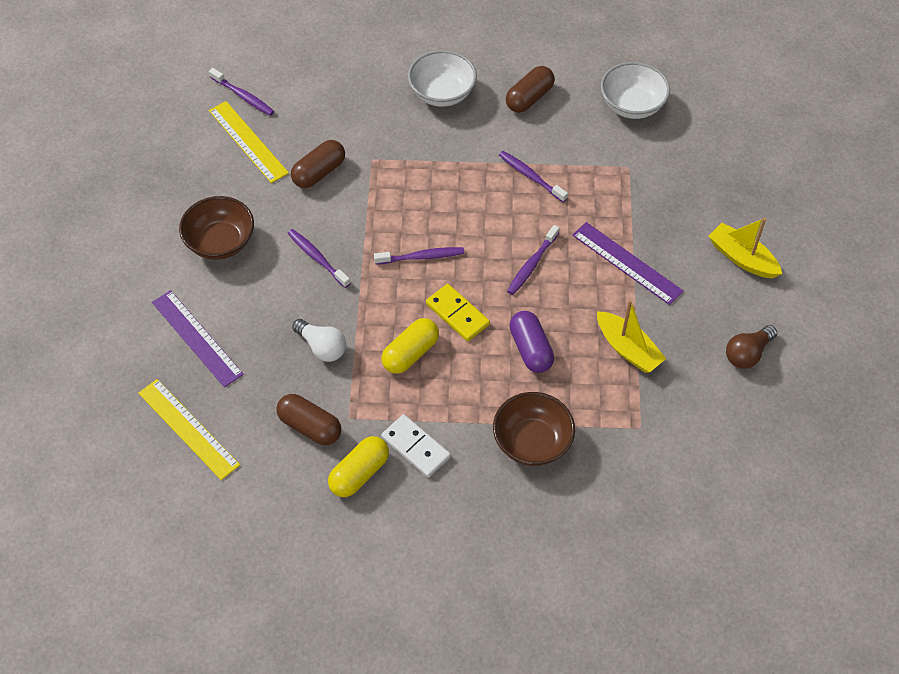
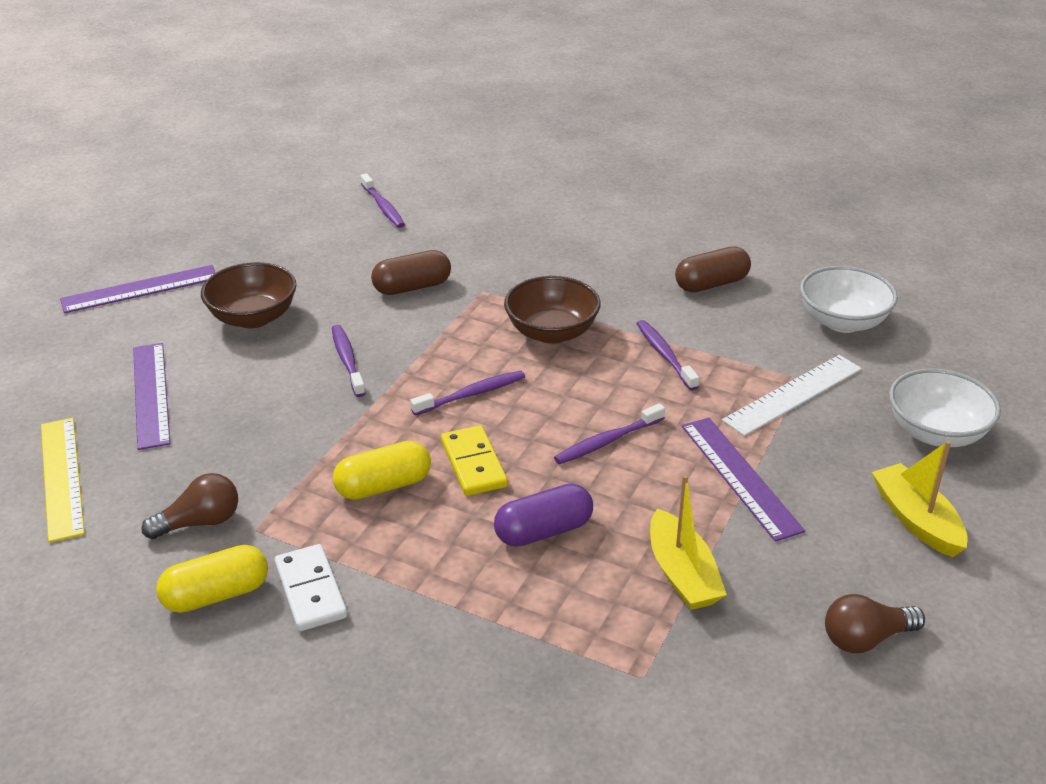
camera: 25 degrees right, 20 degrees down
(111, 245) = (140, 289): none -> purple ruler
(248, 141) = (357, 243): yellow ruler -> none
(310, 426) = (200, 522): brown capsule -> brown light bulb
(322, 347) = (282, 446): white light bulb -> none
(421, 257) = (472, 394): purple toothbrush -> purple toothbrush turned 45 degrees counterclockwise
(442, 93) = (607, 255): white bowl -> white bowl (936, 433)
(530, 349) = (543, 531): purple capsule -> purple capsule turned 60 degrees clockwise
(532, 442) = (471, 639): brown bowl -> brown bowl (552, 332)
(628, 182) = (793, 394): none -> white ruler

